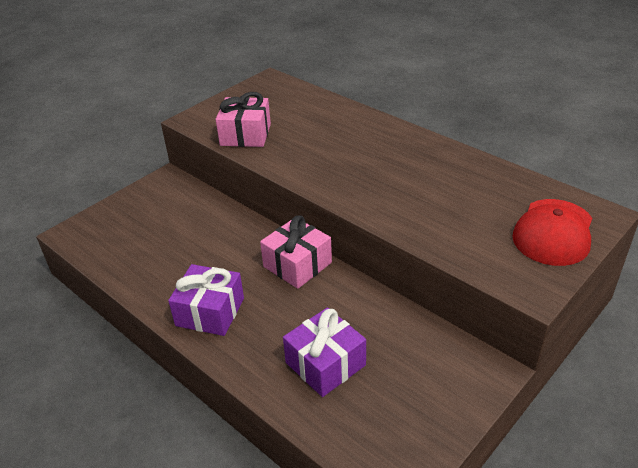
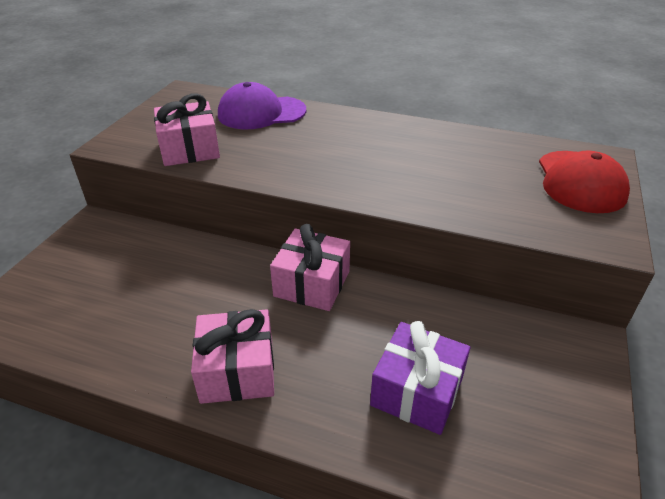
camera: 25 degrees left, 0 degrees up
(210, 312) = (237, 370): purple gift -> pink gift
(319, 111) = (261, 113): none -> purple cap

